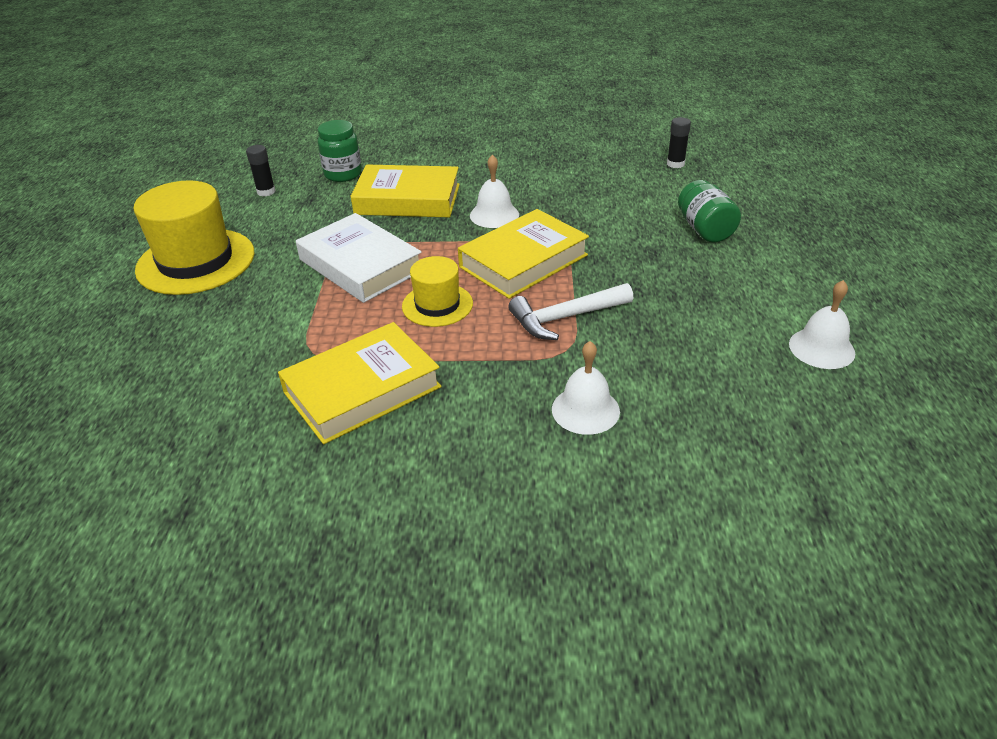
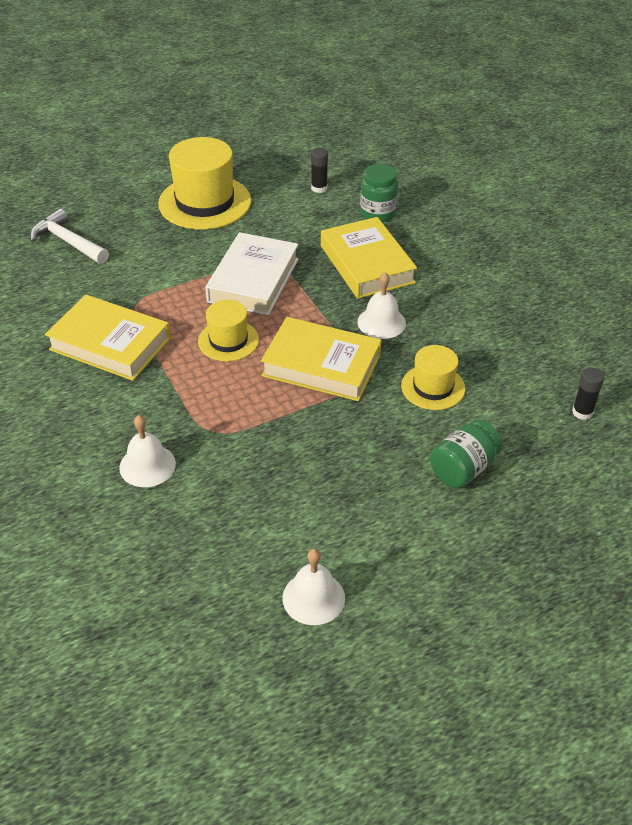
camera: 60 degrees right, 5 degrees up
(565, 318) = (256, 417): white hammer -> white hammer (68, 242)
(598, 215) = (433, 387): none -> yellow hat

